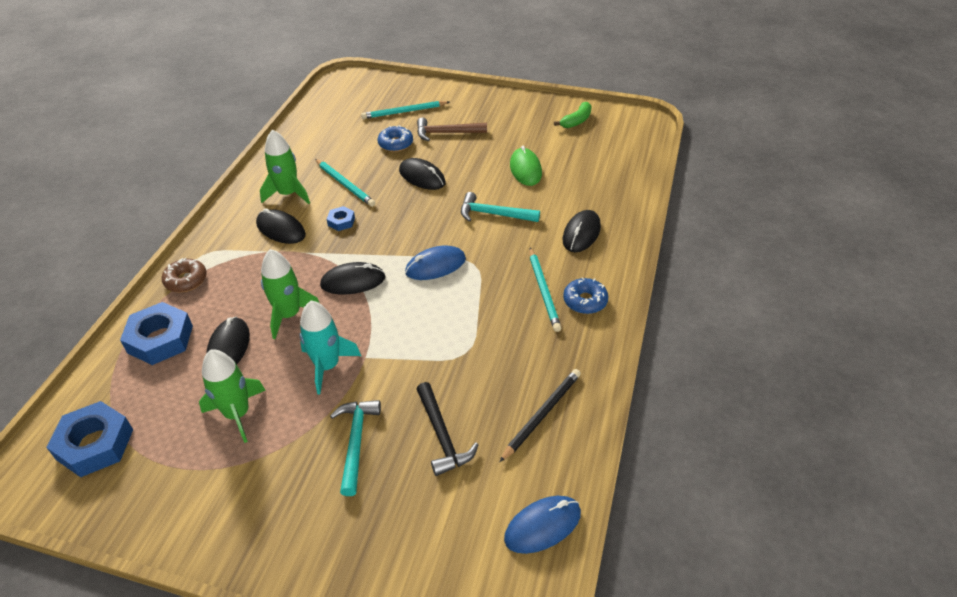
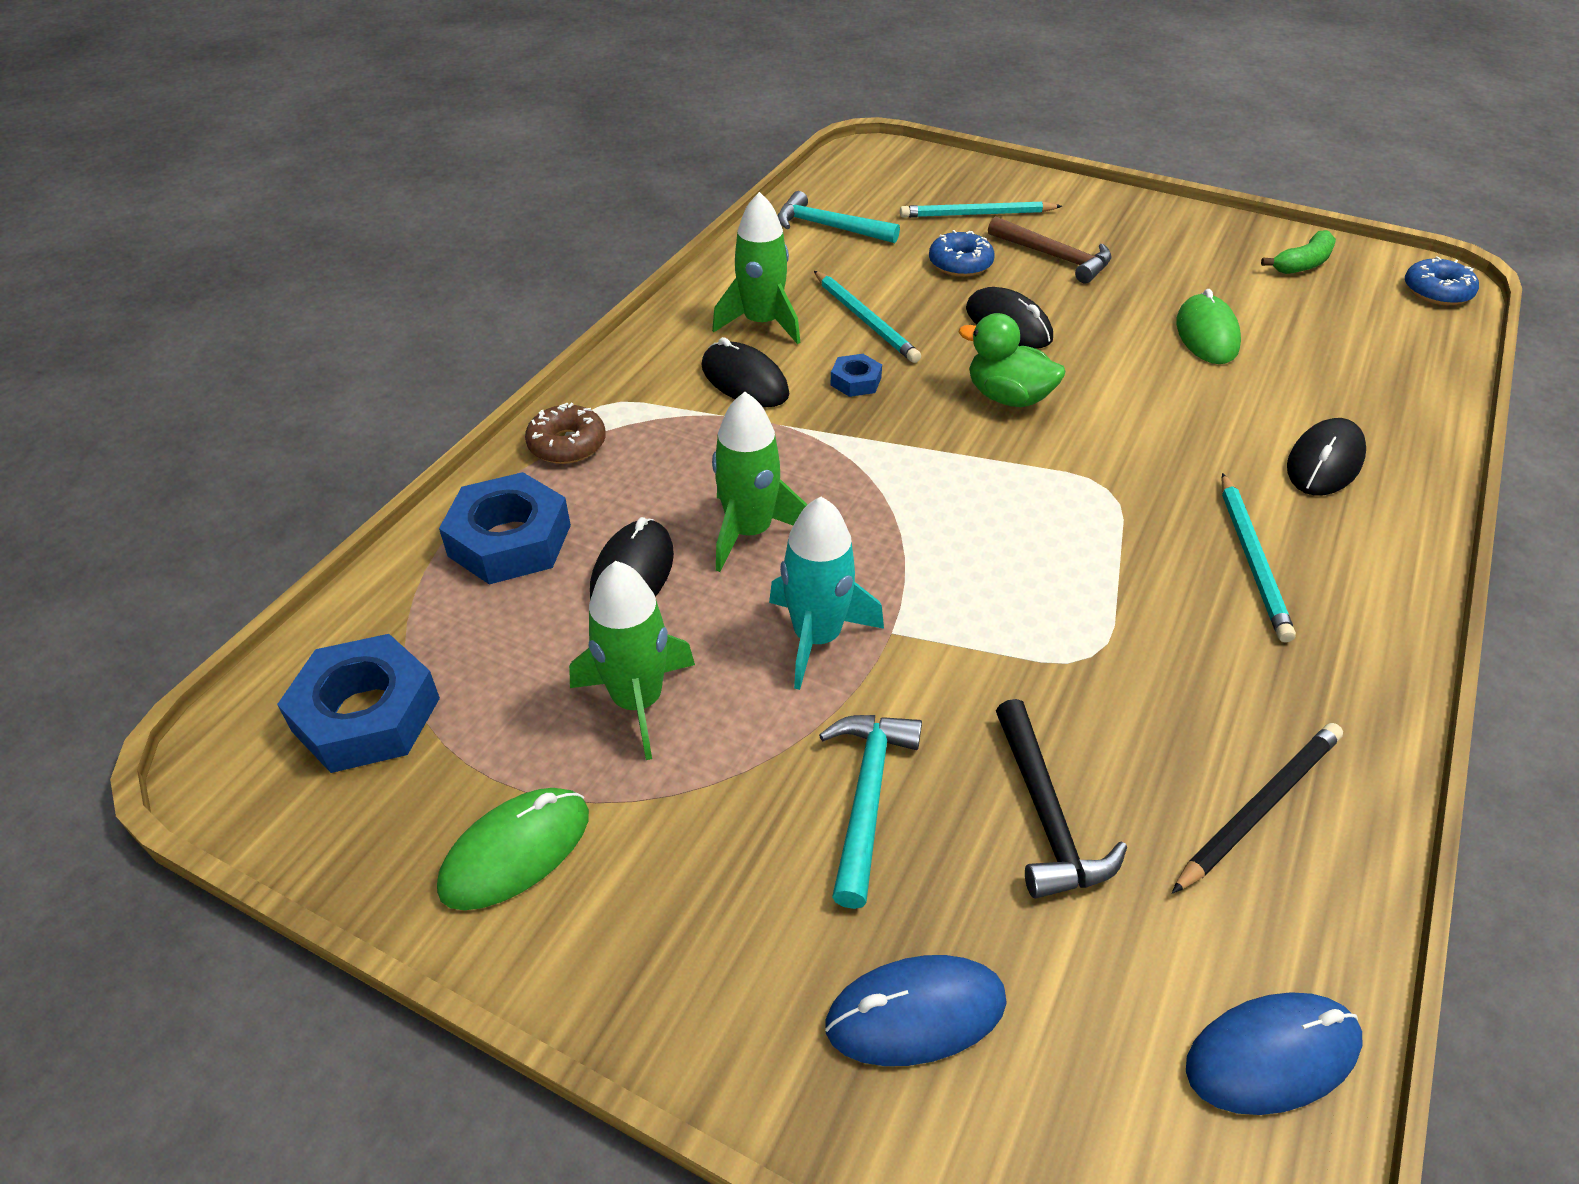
camera: 10 degrees right, 0 degrees up
(182, 499) = (516, 851): none -> green mouse
(353, 281) = (873, 489): black mouse -> none
(422, 220) = (1008, 397): none -> green duck
(435, 266) = (1033, 482): blue mouse -> blue mouse (916, 1013)
(446, 133) = (1054, 257): brown hammer -> brown hammer turned 150 degrees counterclockwise
(494, 214) = (1146, 405): turquoise hammer -> turquoise hammer (829, 227)
(585, 301) = (1340, 590): blue donut -> blue donut (1436, 292)

